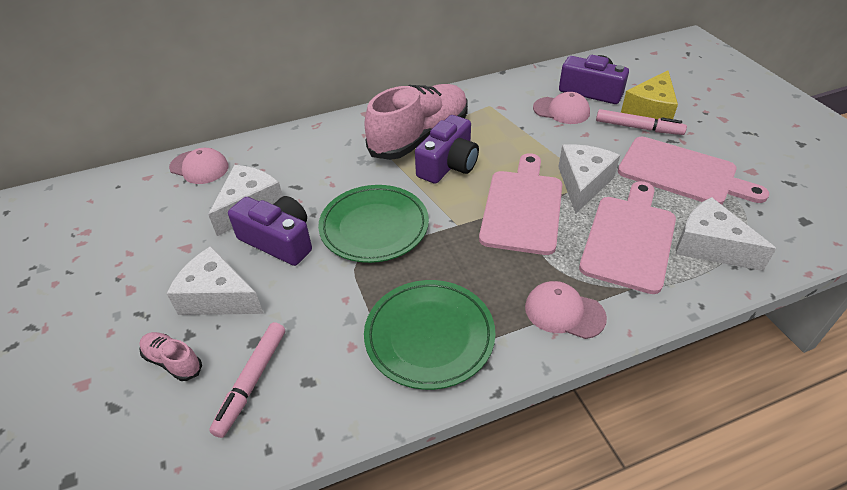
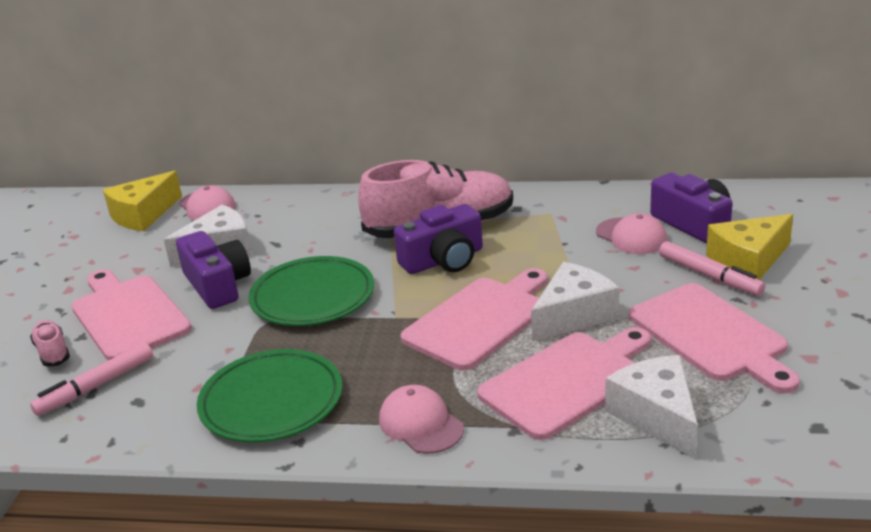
camera: 30 degrees right, 15 degrees down
(142, 191) = (143, 215): none -> yellow cheese
(218, 297) = (128, 315): white cheese -> pink cutting board

